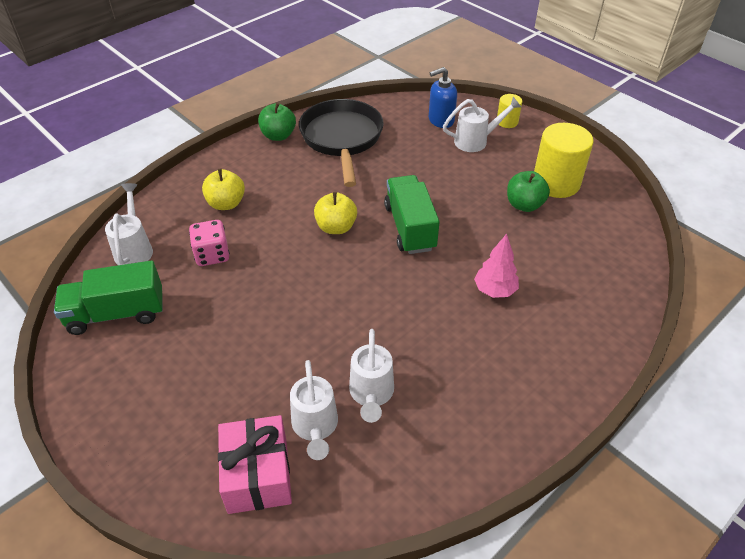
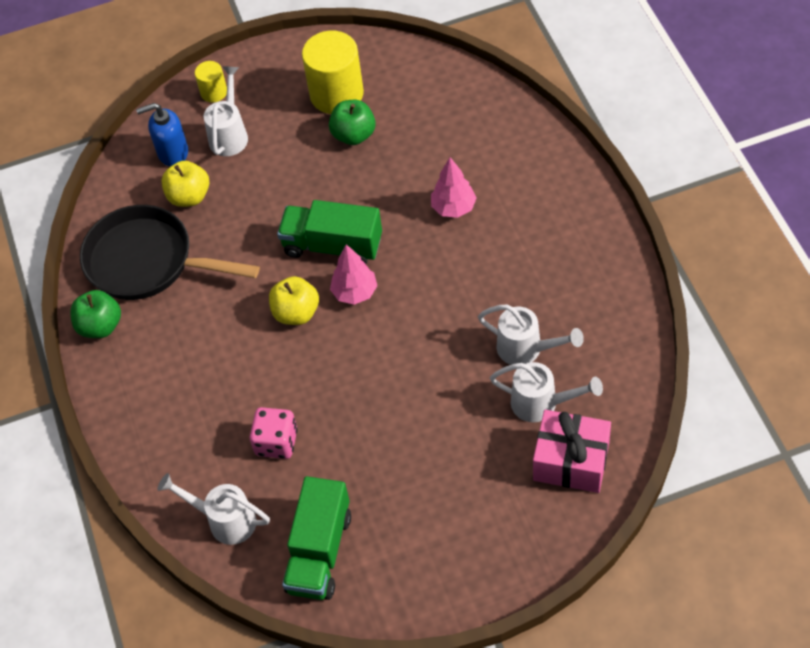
camera: 60 degrees left, 10 degrees up
(226, 203) = (198, 411): yellow apple -> yellow apple (189, 196)
(372, 255) = (355, 292): none -> pink tree
(440, 120) = (172, 152): blue soap dispenser -> blue soap dispenser turned 75 degrees clockwise

